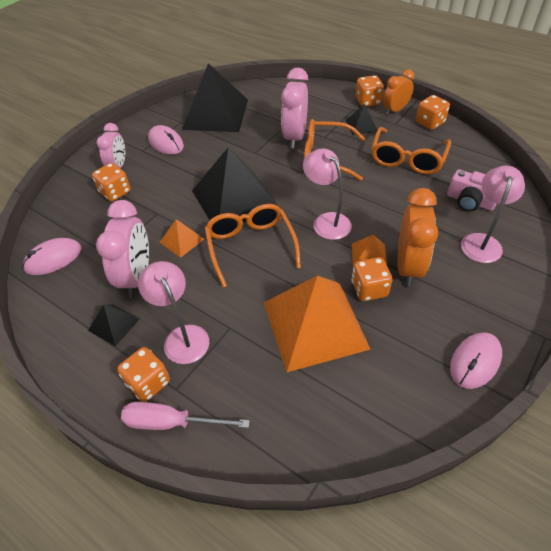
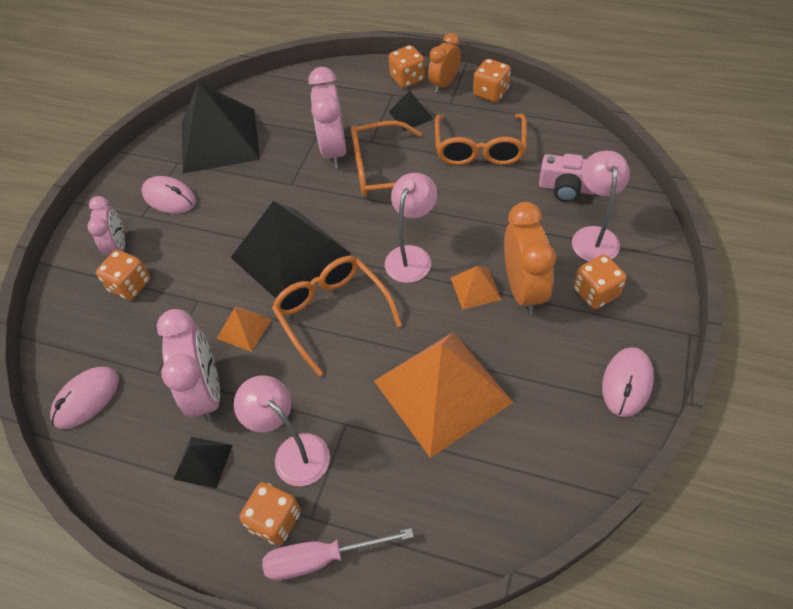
camera: 15 degrees left, 5 degrees up
(326, 221) = (411, 256): pink lamp -> pink lamp turned 75 degrees clockwise
(369, 289) = (489, 330): orange dice -> orange dice (595, 292)

